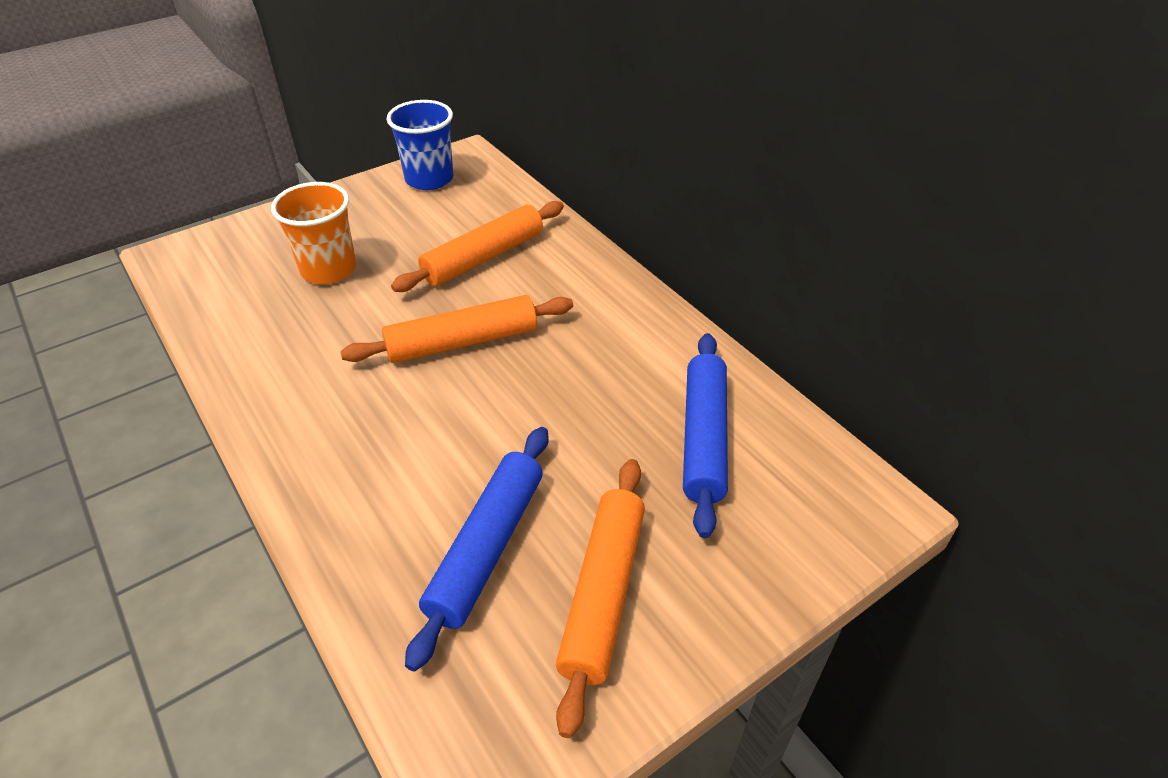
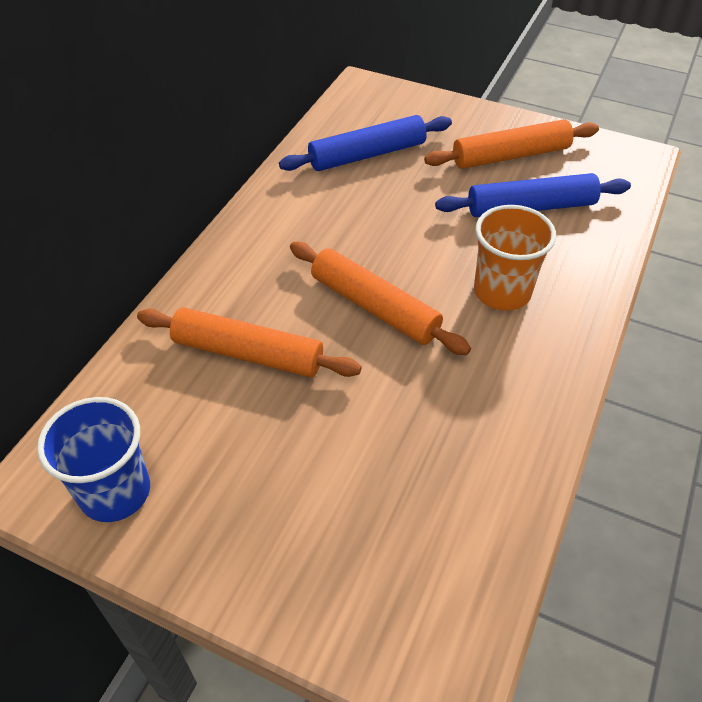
camera: 120 degrees left, 5 degrees up
(328, 269) = (353, 472): orange cup -> orange cup (502, 292)

